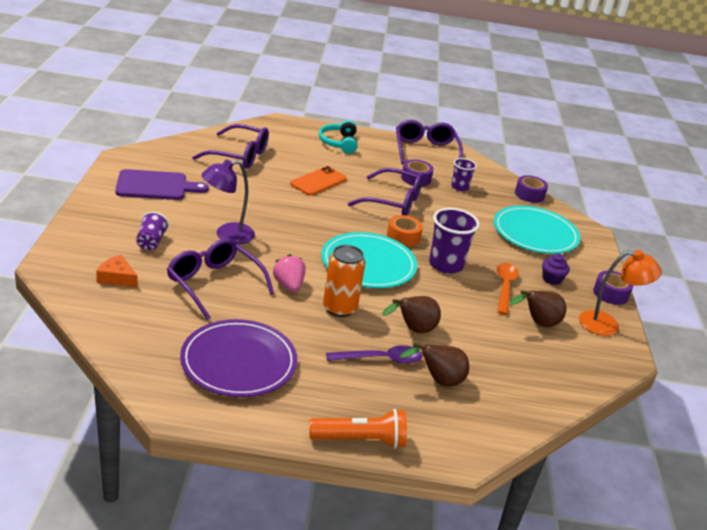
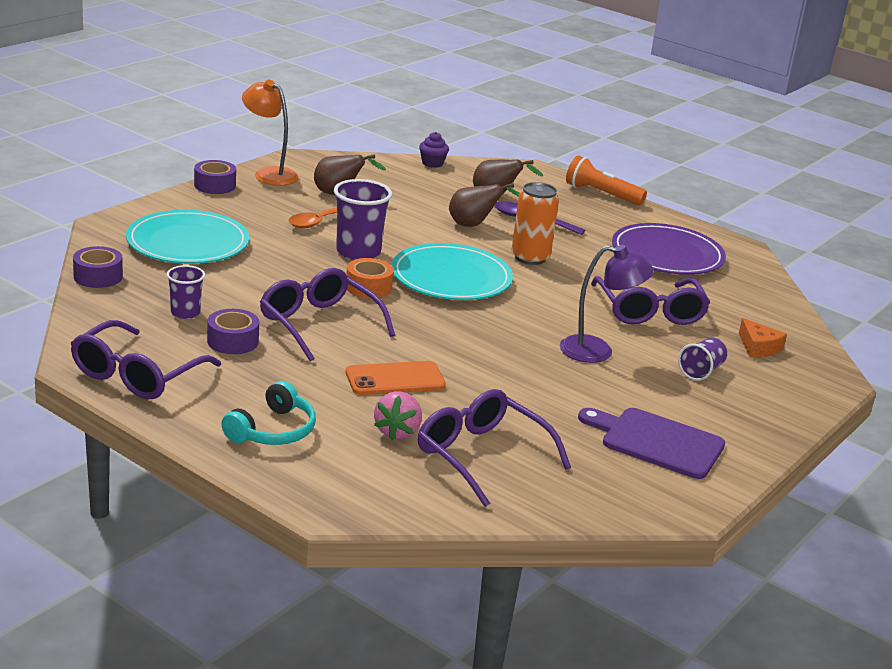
camera: 145 degrees left, 5 degrees down
(289, 285) = (566, 288): pink strawberry -> pink strawberry (397, 432)
(551, 279) = (256, 210): purple cupcake -> purple cupcake (432, 163)

